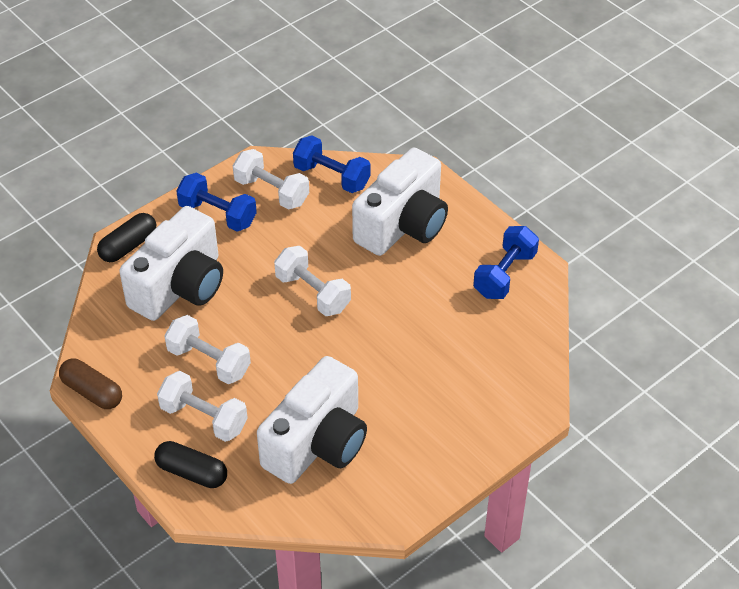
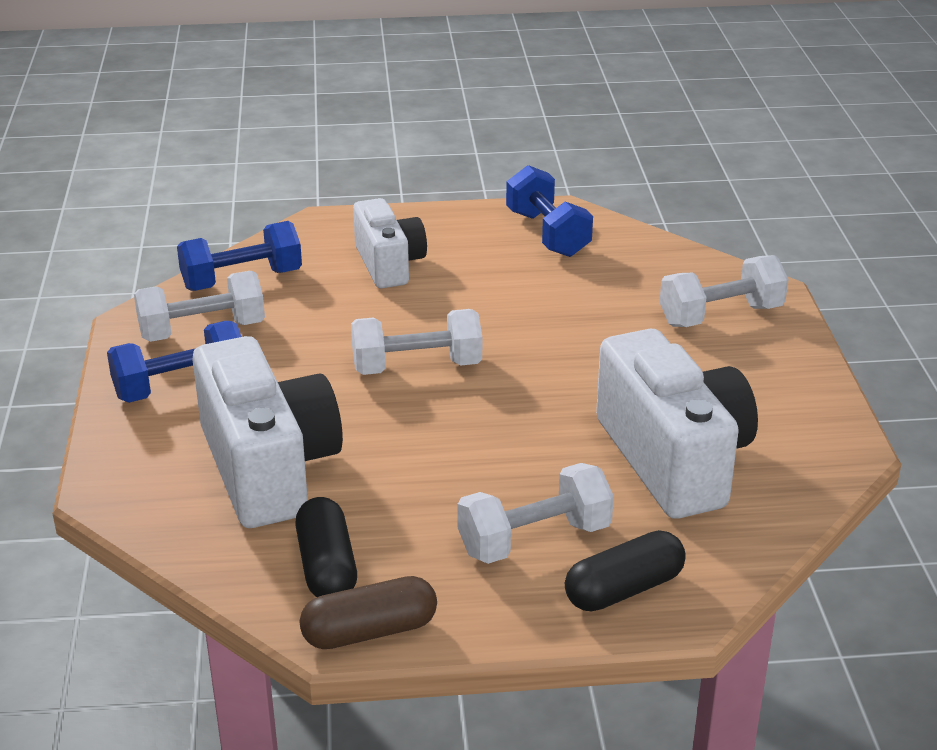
camera: 55 degrees left, 15 degrees down
(128, 246) = (128, 485): black capsule -> black capsule (326, 567)
(209, 361) = (436, 495): white dumbbell -> white dumbbell (720, 315)
(403, 225) = (389, 264): white camera -> white camera, size x0.61

